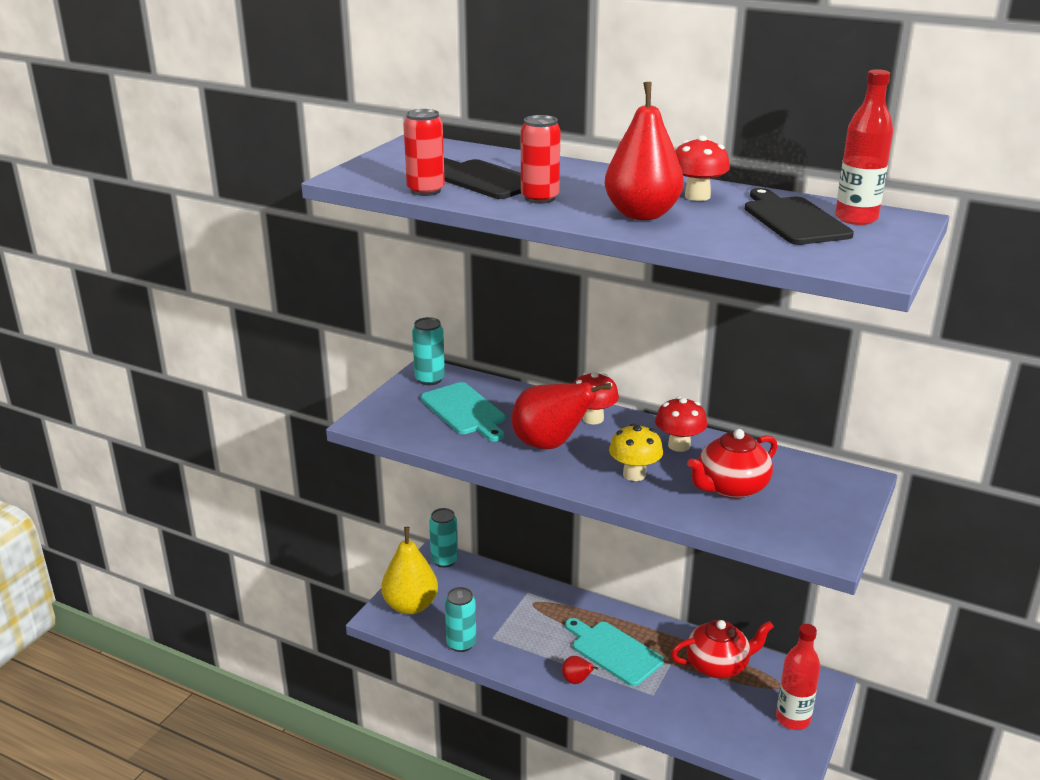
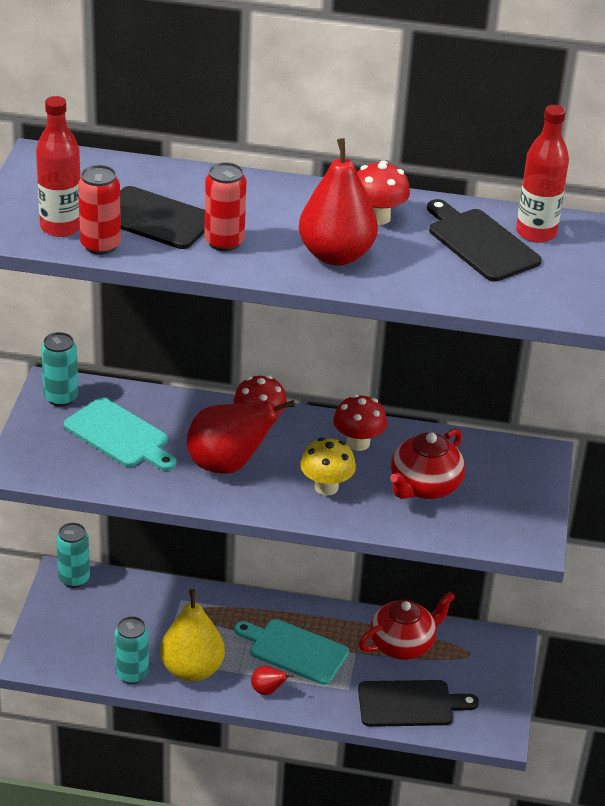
camera: 20 degrees left, 10 degrees up
(410, 606) = (58, 641): yellow pear -> yellow pear (192, 669)
(709, 719) = (410, 704): none -> black cutting board
(793, 719) = (488, 686): red bottle -> red bottle (61, 227)

